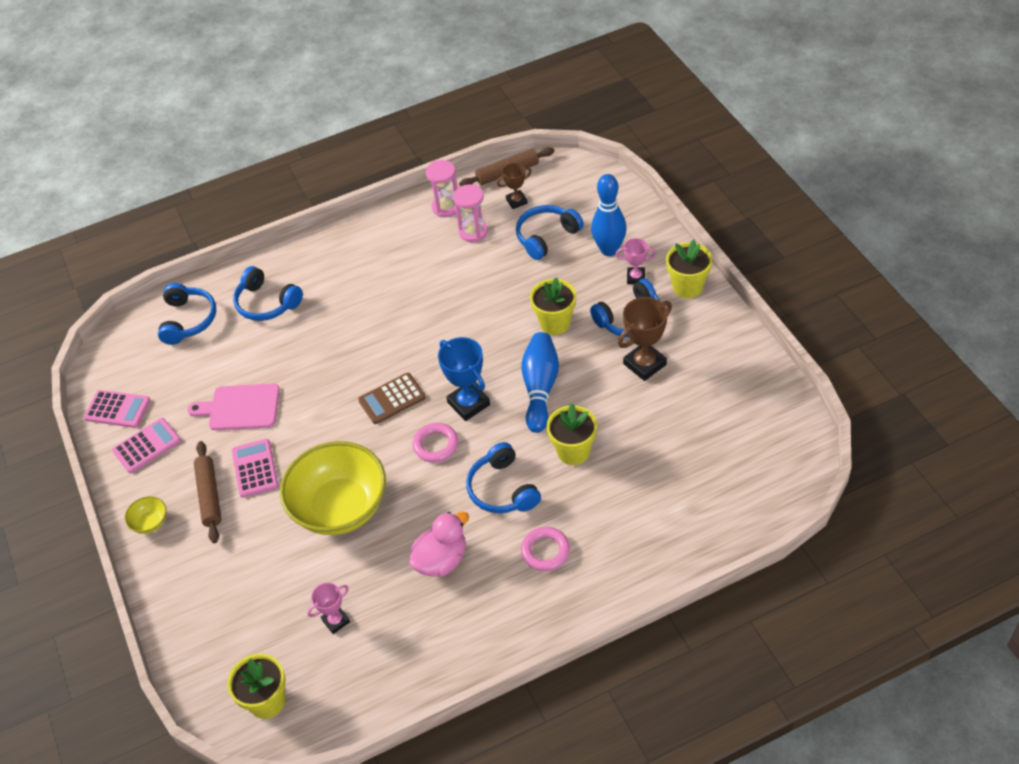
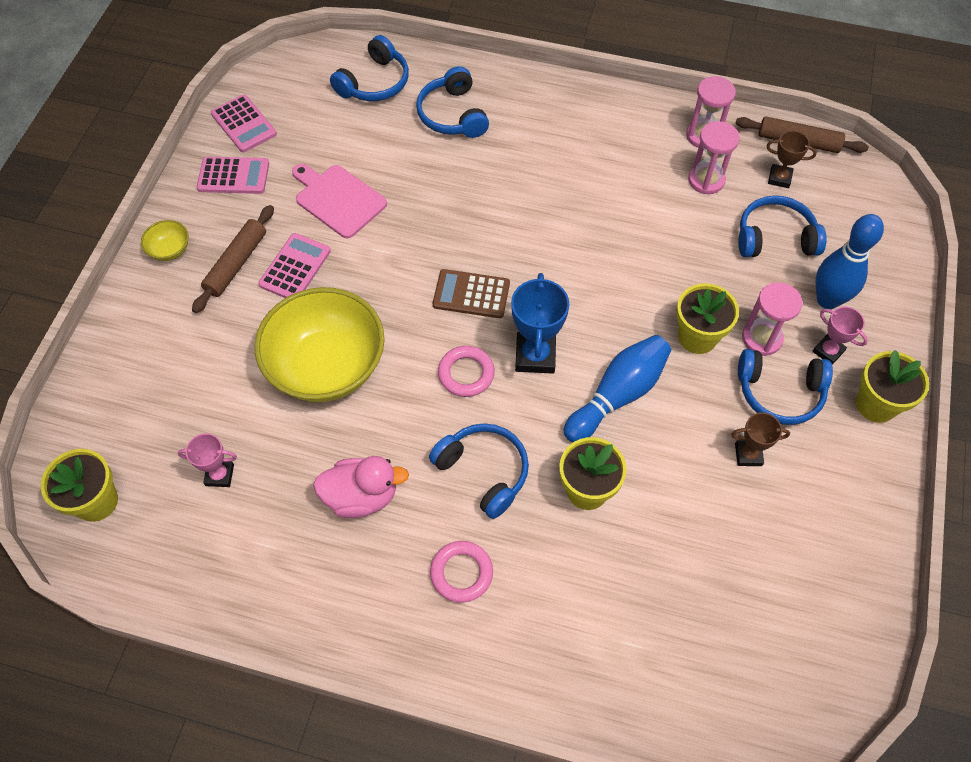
camera: 35 degrees right, 10 degrees up
(502, 489) = (483, 472): blue headphones -> blue headphones turned 120 degrees clockwise
(592, 297) = (761, 338): none -> pink hourglass
(645, 364) = (748, 455): brown trophy -> brown trophy, size x0.60

